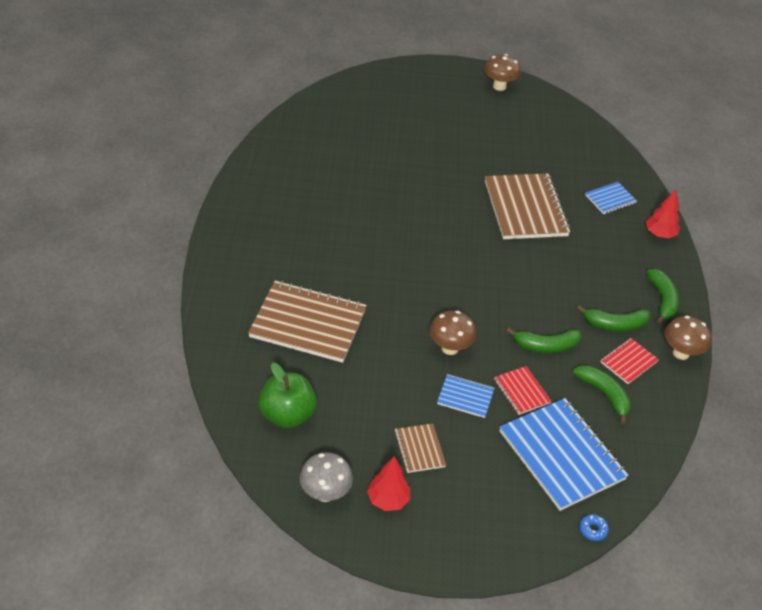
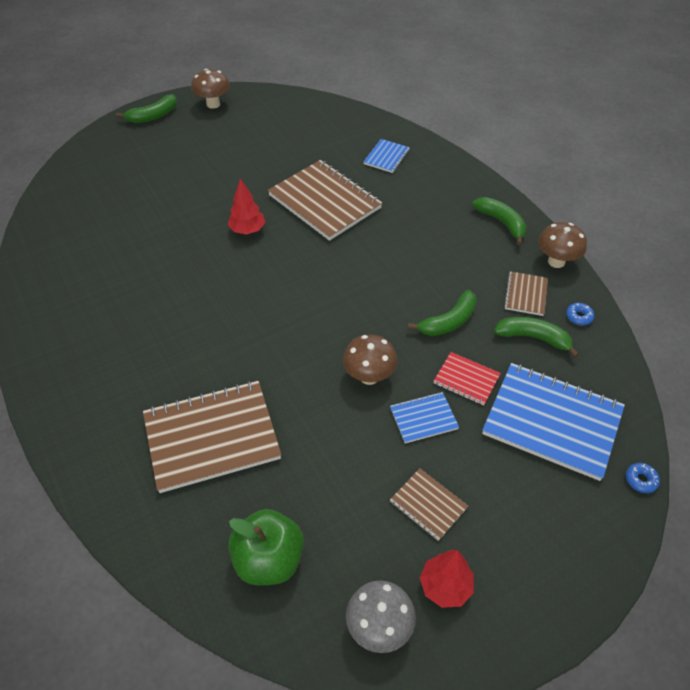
camera: 30 degrees left, 5 degrees up
(614, 324) = (485, 267): green banana -> green banana (153, 116)
(628, 362) = (525, 294): red notebook -> brown notebook
(658, 401) = (579, 317): none -> blue donut
(660, 234) = (450, 166): red tree -> red tree (247, 230)

